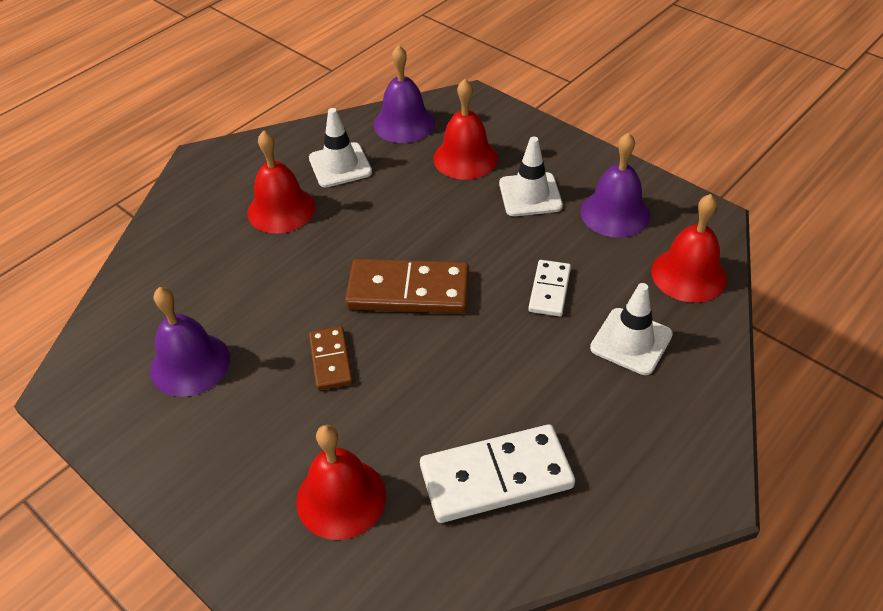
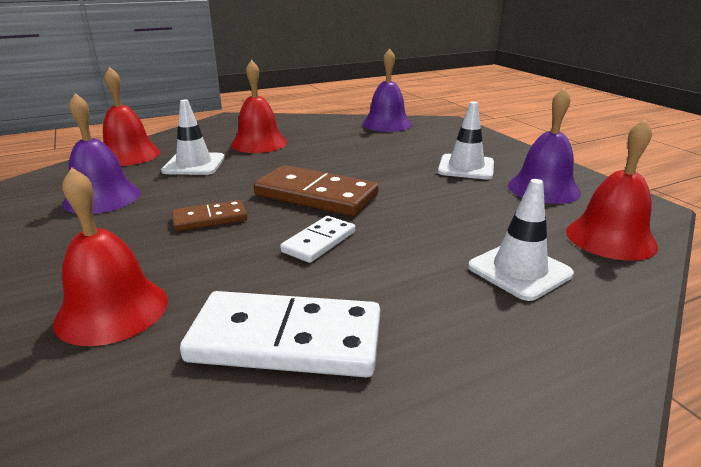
camera: 20 degrees right, 20 degrees down
(330, 360) = (210, 219): brown domino -> brown domino turned 60 degrees clockwise
(340, 165) = (322, 133): white traffic cone -> white traffic cone (194, 164)
(465, 158) = (422, 143): red bell -> red bell (129, 155)
(549, 290) = (448, 219): white domino -> white domino (319, 242)

